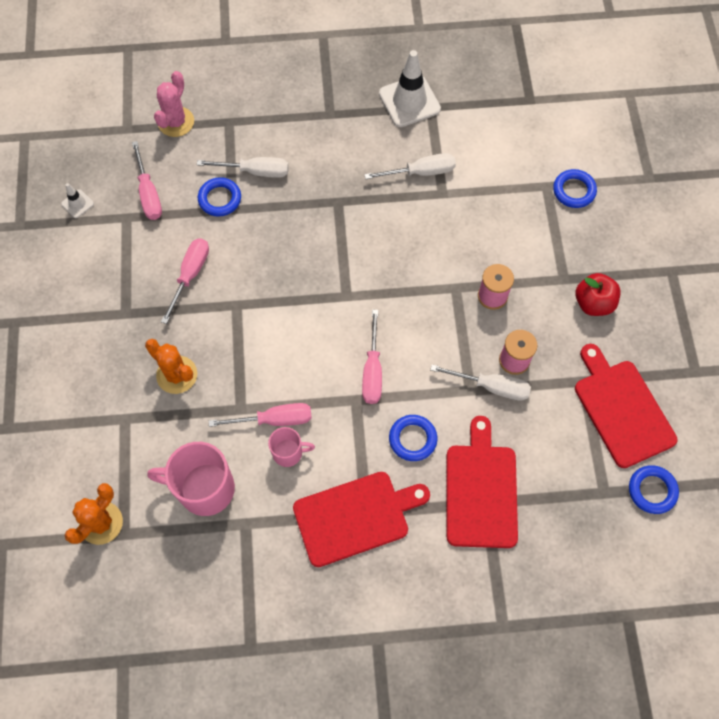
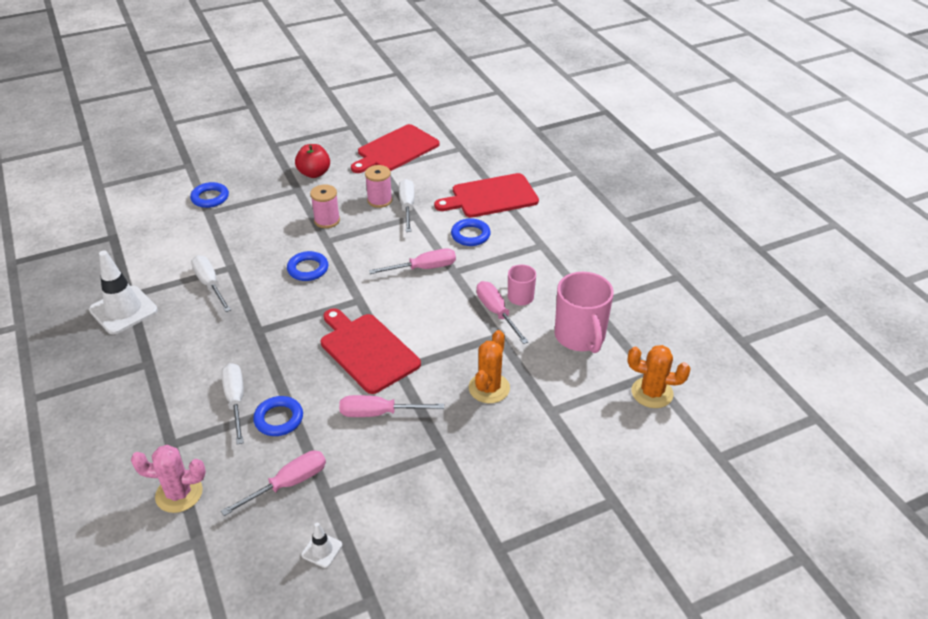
camera: 110 degrees left, 25 degrees down
(356, 517) = (548, 249): red cutting board -> red cutting board (367, 350)
(652, 490) = (448, 131): blue ring -> blue ring (308, 269)

